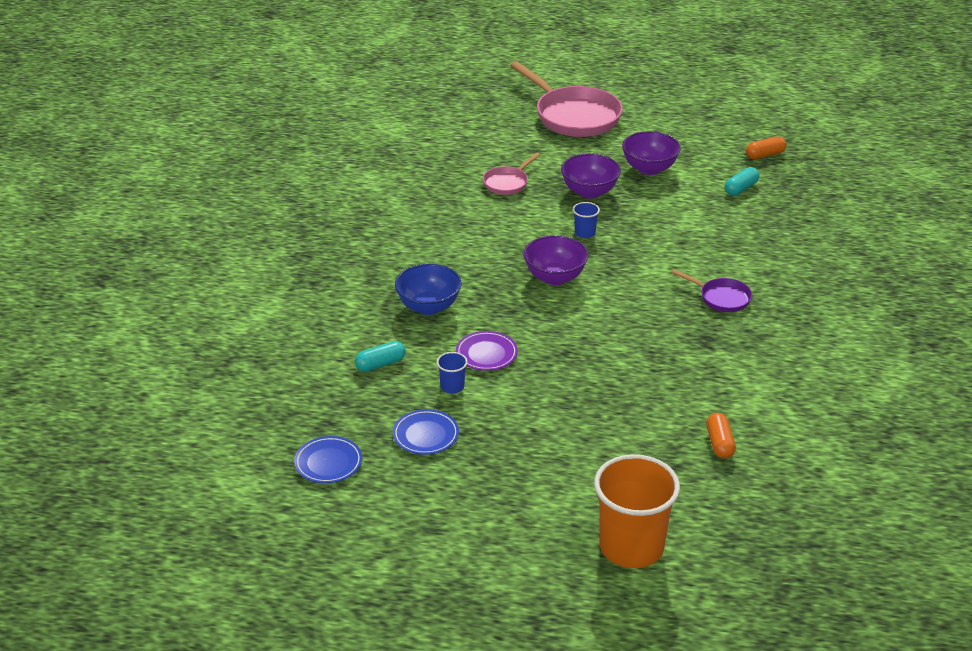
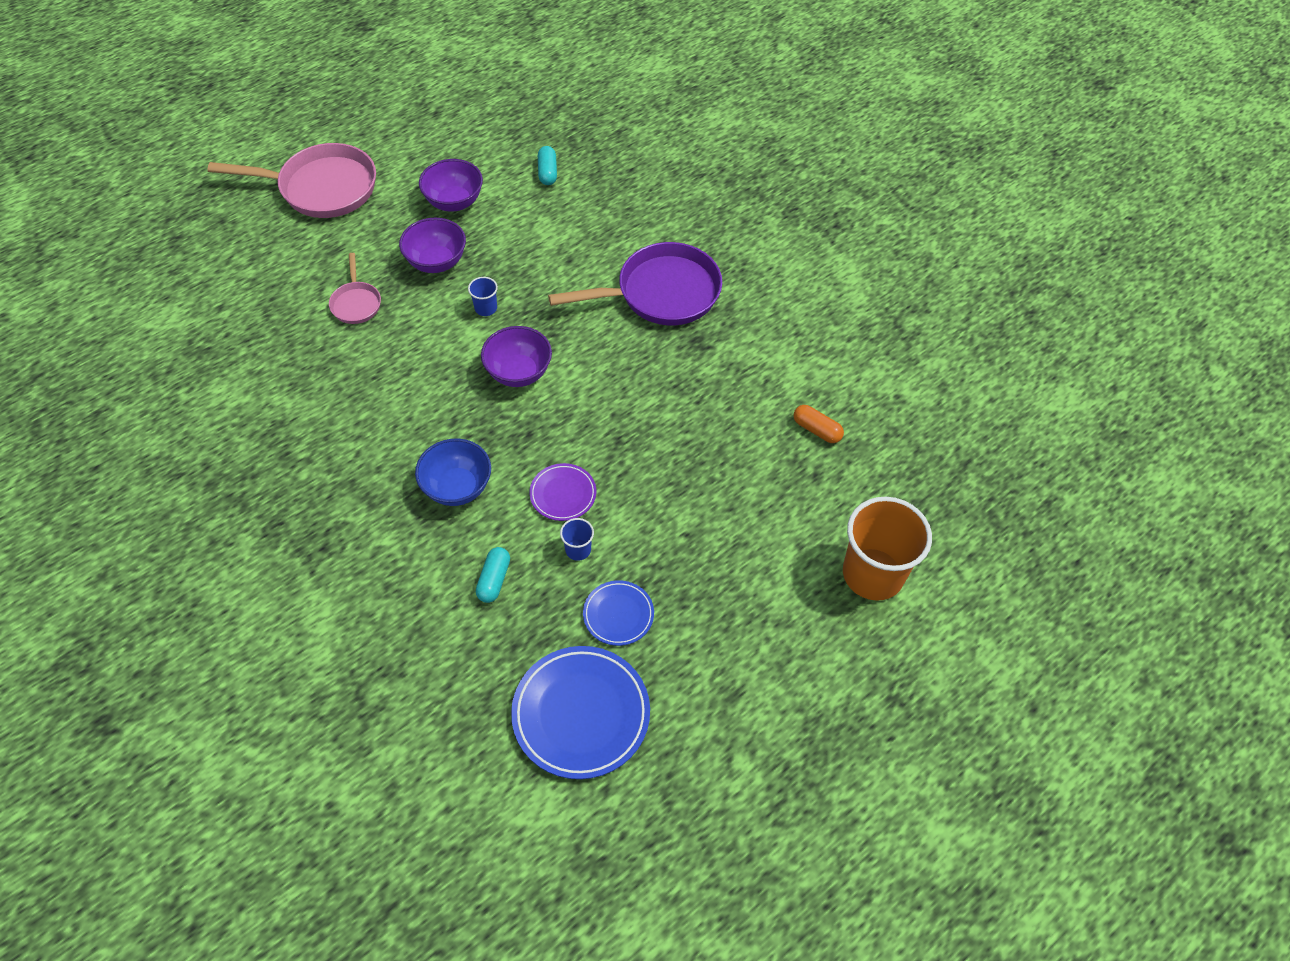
camera: 50 degrees left, 20 degrees up
(328, 463) = (581, 714): blue plate -> blue plate, size x1.84
(721, 298) = (661, 293): purple pan -> purple pan, size x2.02
(765, 155) = (525, 124): orange capsule -> none

